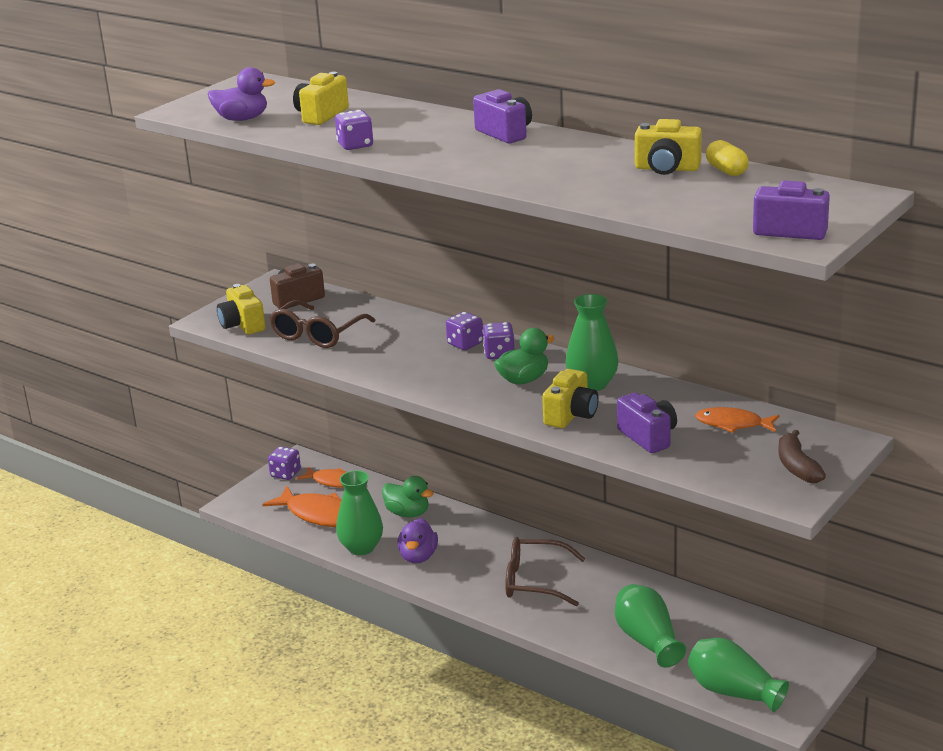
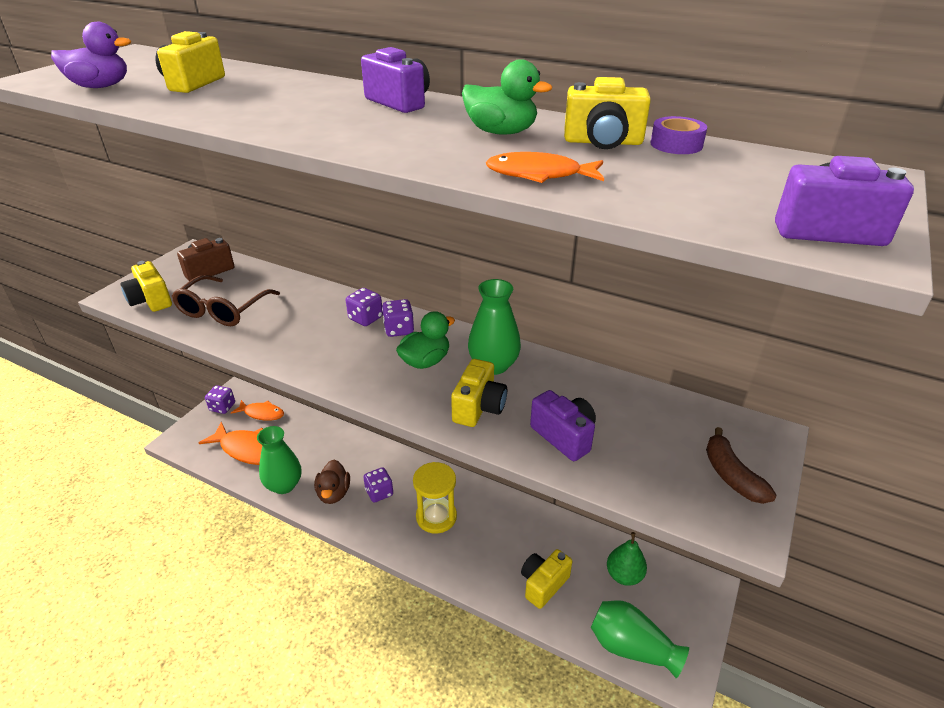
camera: 10 degrees left, 10 degrees up
(355, 145) = (222, 114): purple dice -> purple dice (379, 492)
(408, 513) = (324, 445): green duck -> green duck (501, 132)
(418, 557) = (334, 493): purple duck -> brown duck
(535, 581) = (436, 517): brown glasses -> yellow hourglass
(648, 640) = (543, 584): green vase -> yellow camera
(726, 170) = (676, 144): yellow capsule -> purple tape
(733, 424) = (645, 414): orange fish -> orange fish (539, 174)
(741, 638) = (624, 575): none -> green pear

